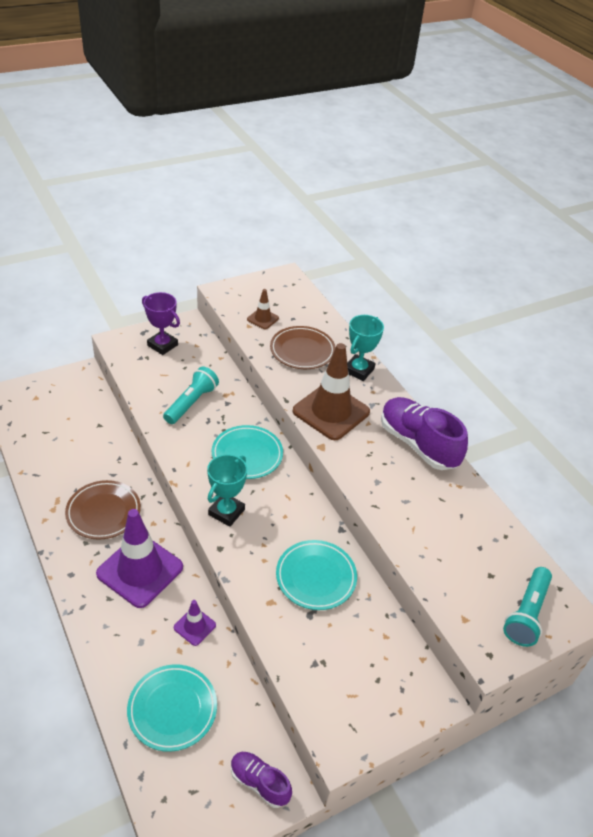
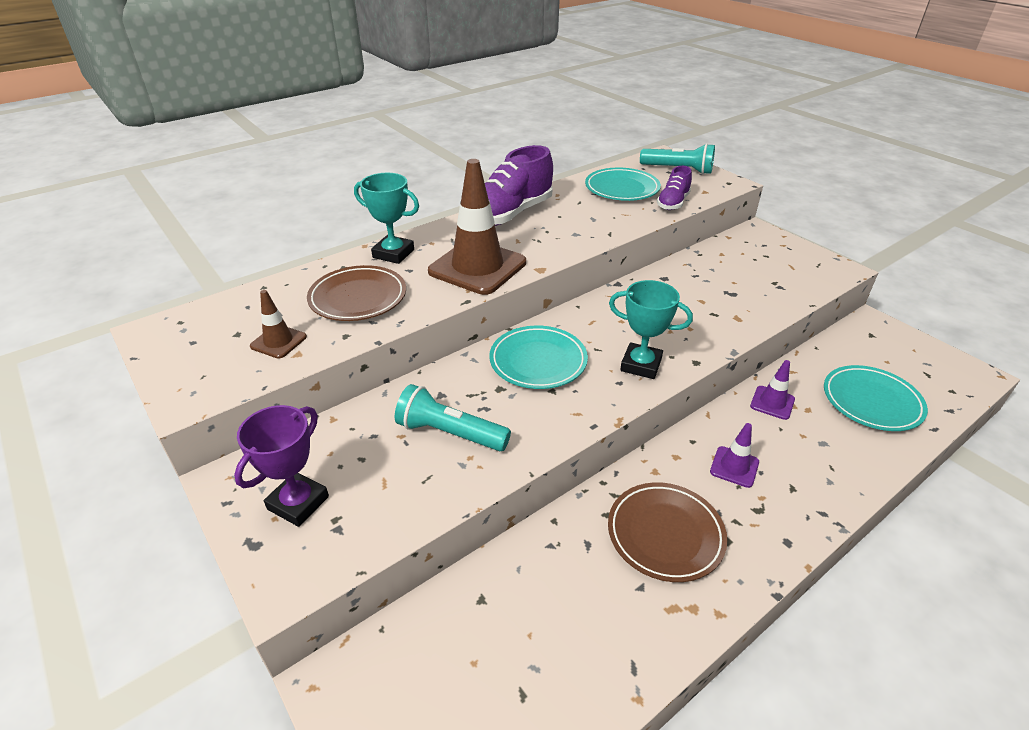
camera: 95 degrees left, 5 degrees down
(140, 570) = (734, 467): purple traffic cone -> purple traffic cone, size x0.47
(259, 782) = (881, 337): purple shoe -> purple shoe (673, 203)
(316, 577) = (687, 294): turquoise plate -> turquoise plate (622, 189)

